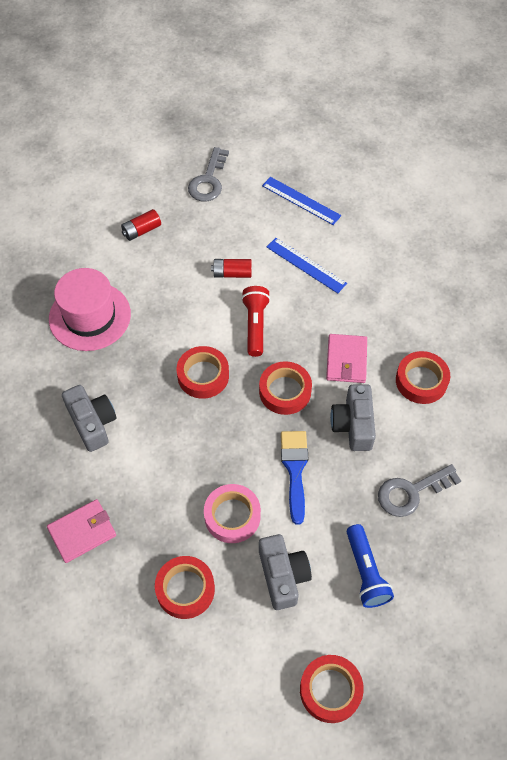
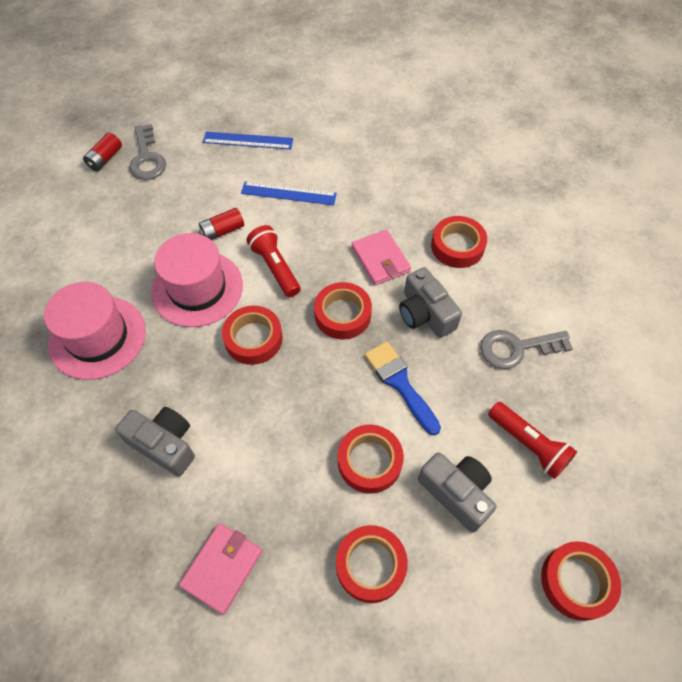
camera: 30 degrees left, 0 degrees up
(141, 230) = (105, 230): red battery -> red battery (105, 159)
(184, 313) = (197, 288): none -> pink hat
(232, 516) = (369, 461): pink tape -> red tape
(366, 572) = (529, 445): blue flashlight -> red flashlight
(411, 492) = (516, 348): grey key -> grey key turned 45 degrees clockwise

